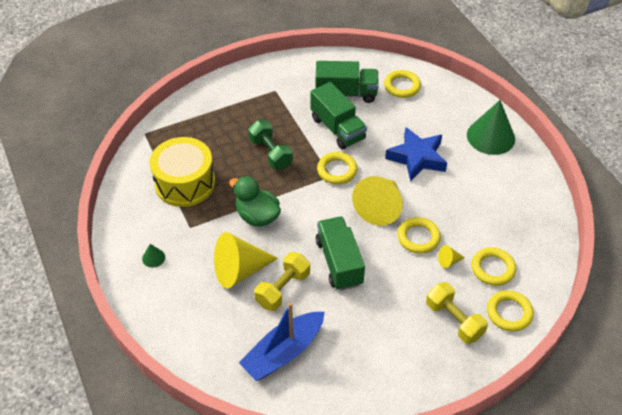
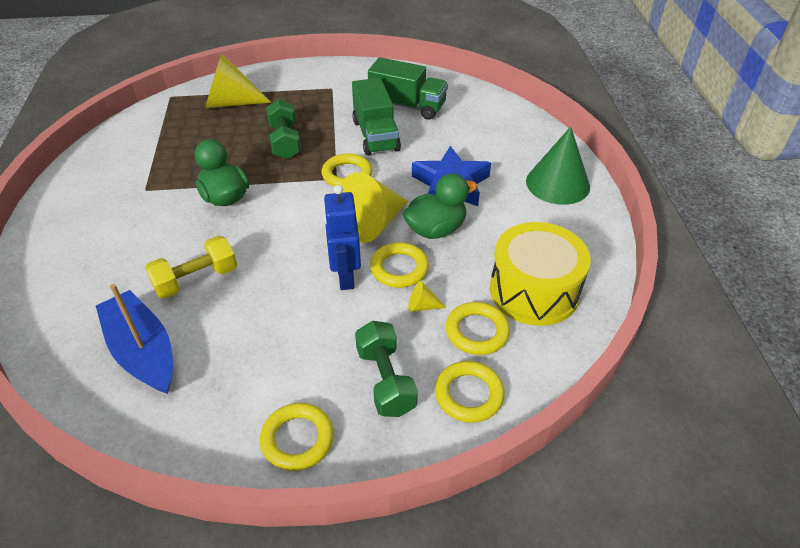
camera: 20 degrees right, 5 degrees down
(153, 258) = (83, 209): green cone -> none
(185, 183) = (173, 148): yellow drum -> yellow drum (534, 291)
(239, 270) = (163, 246): yellow cone -> yellow cone (230, 103)
(283, 352) = (143, 351): blue boat -> blue boat turned 75 degrees clockwise
(339, 262) = (283, 269): green truck -> none
(385, 255) = (345, 277): none -> blue robot
(402, 86) = (476, 112): yellow ring -> yellow ring (297, 439)
(426, 199) = (436, 229): none -> green duck
(454, 320) = (385, 380): yellow dumbbell -> green dumbbell

